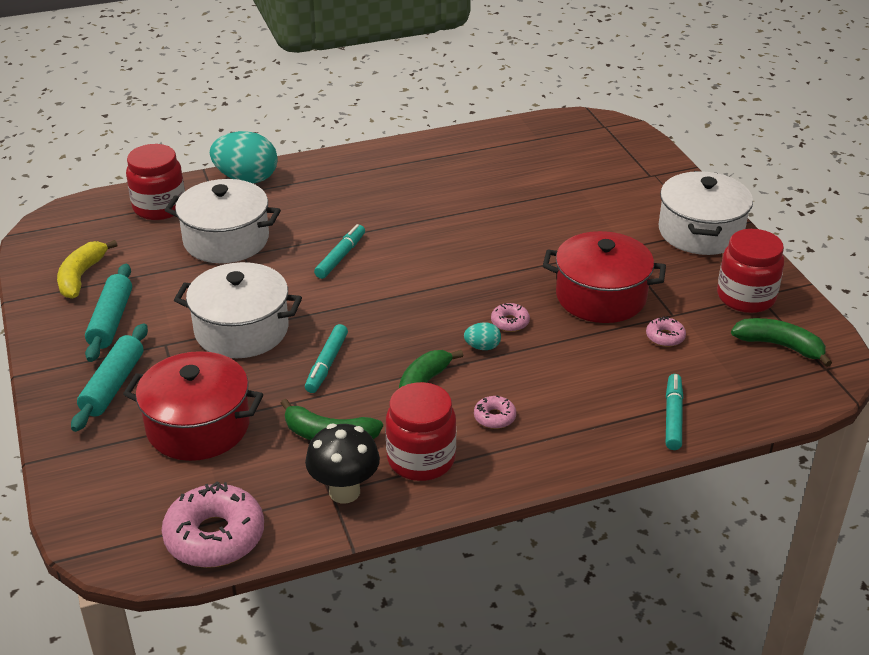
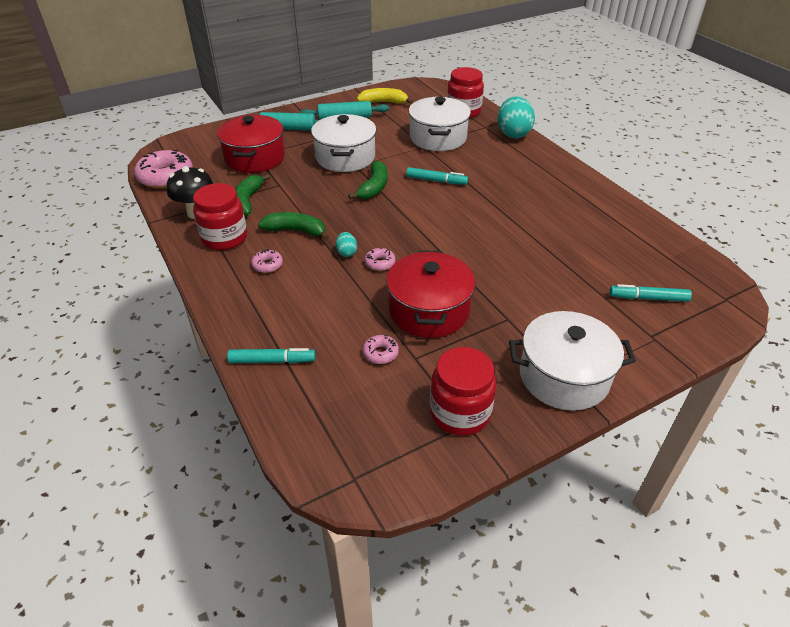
camera: 80 degrees right, 5 degrees up
(327, 364) = (316, 191): turquoise marker -> turquoise marker (648, 298)
(779, 346) = (384, 439): green banana -> green banana (374, 187)

